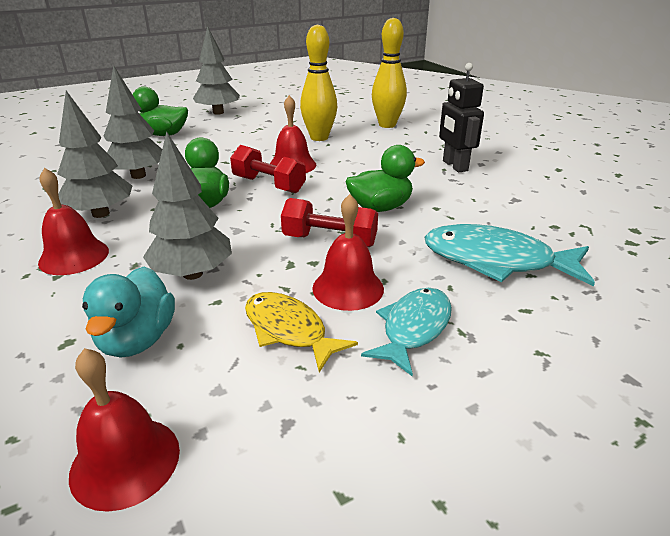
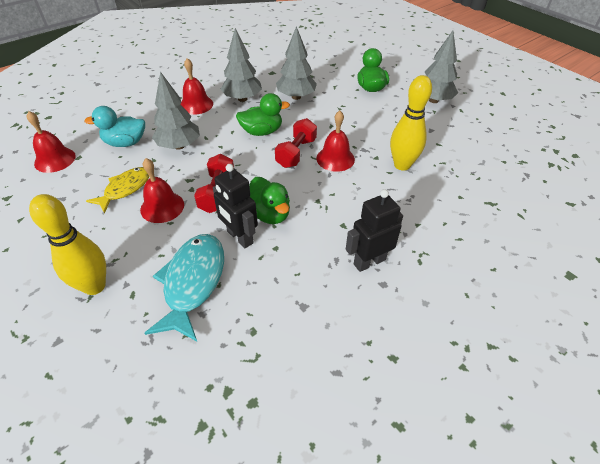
camera: 80 degrees right, 15 degrees up
(387, 125) = (462, 207): yellow bowling pin -> yellow bowling pin (94, 286)
(413, 328) = (120, 237): turquoise fish -> none
(419, 228) = (239, 237): none -> black robot

